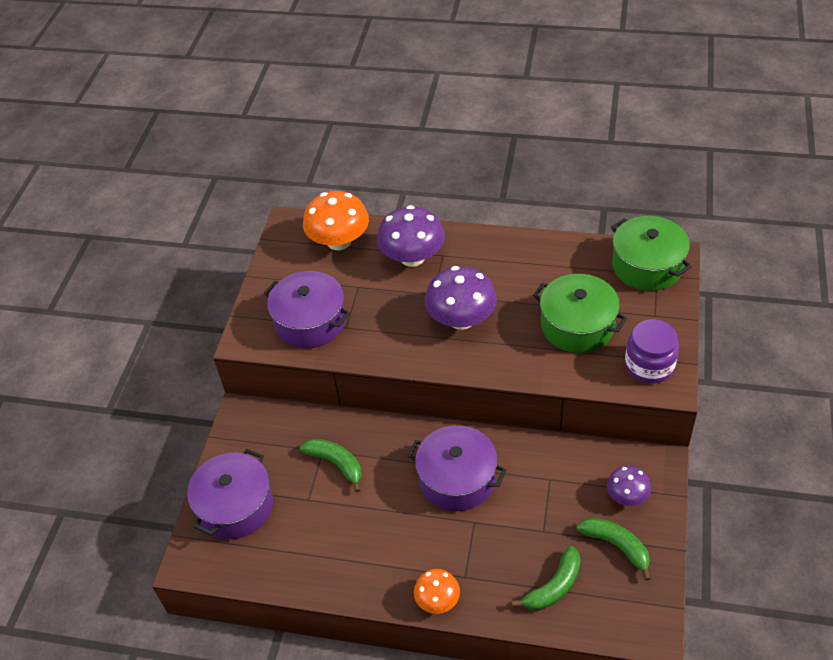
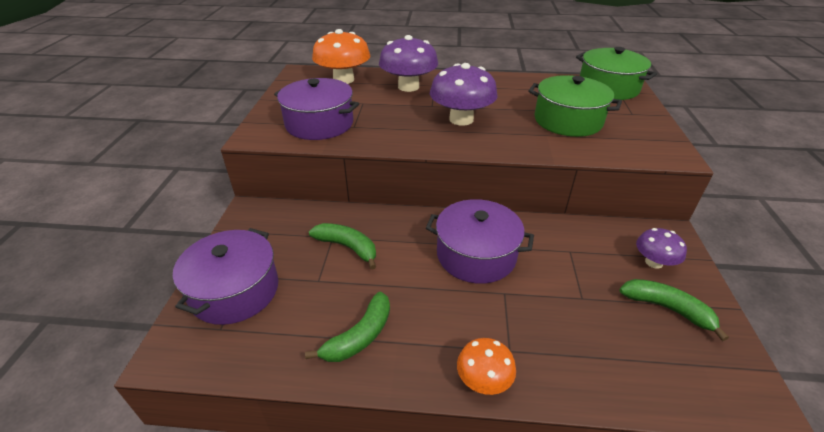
camera: 10 degrees left, 10 degrees down
(554, 587) = (617, 355): green banana -> green banana (360, 336)
(649, 365) = (647, 143): purple jar -> none

